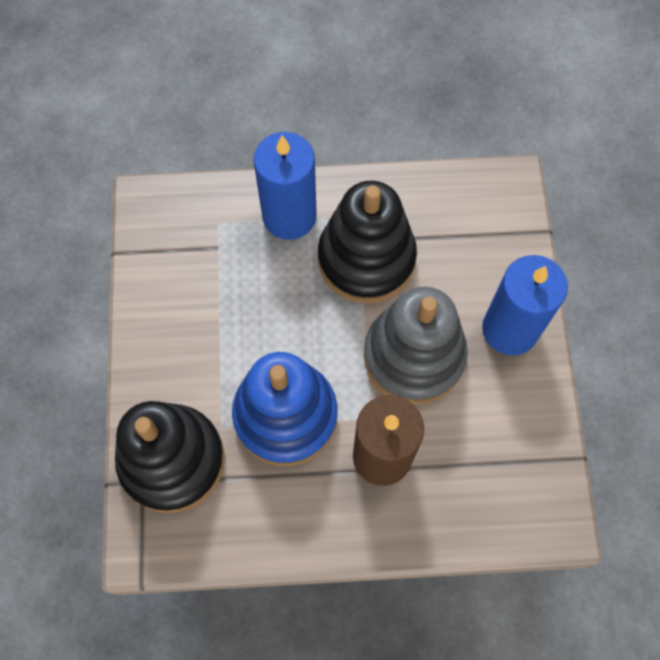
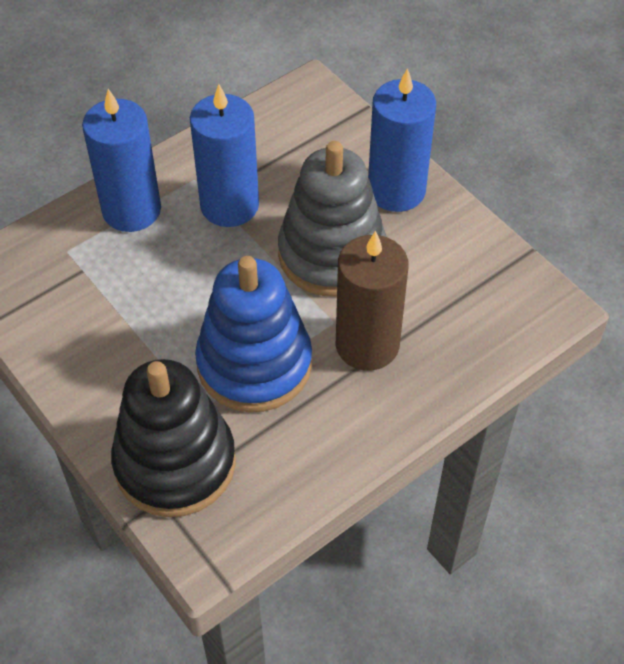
camera: 35 degrees left, 15 degrees down
(366, 259) = (229, 205): black stacking toy -> blue candle

